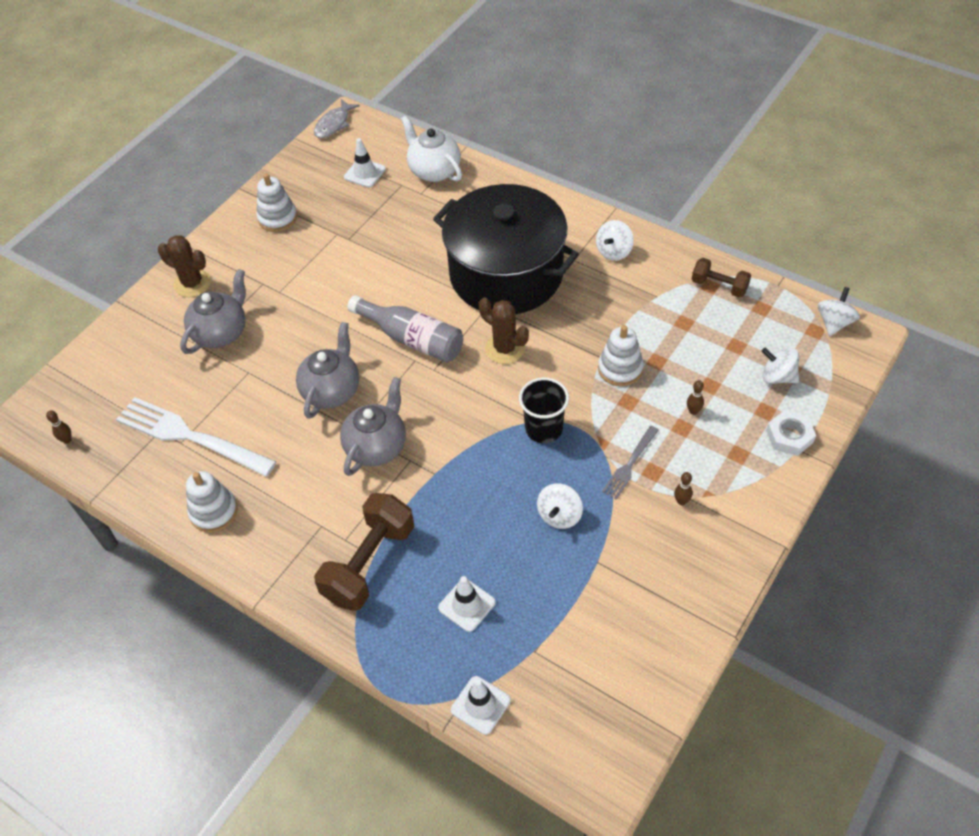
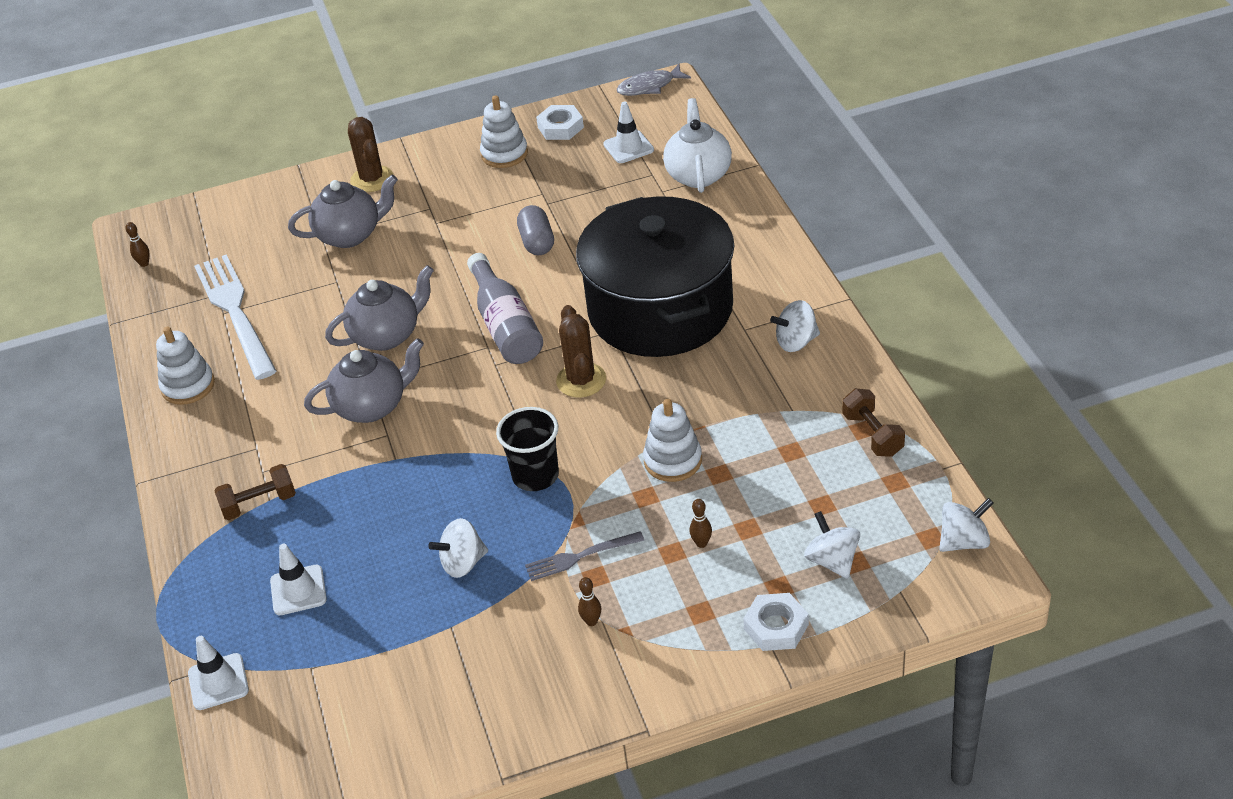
camera: 40 degrees right, 10 degrees down
(299, 181) = (560, 127): none -> white nut
(369, 563) = (259, 503): brown dumbbell -> brown dumbbell, size x0.56
(371, 269) = (537, 242): none -> grey capsule

